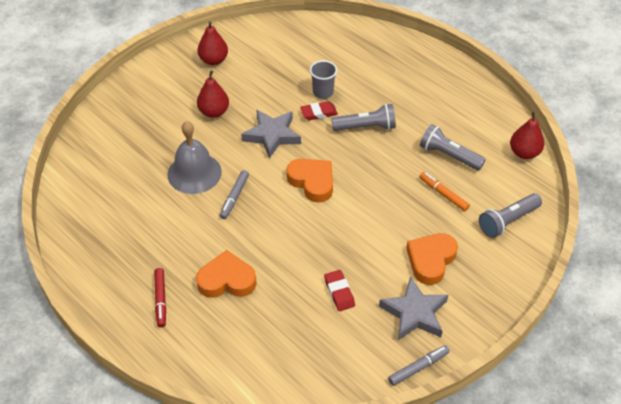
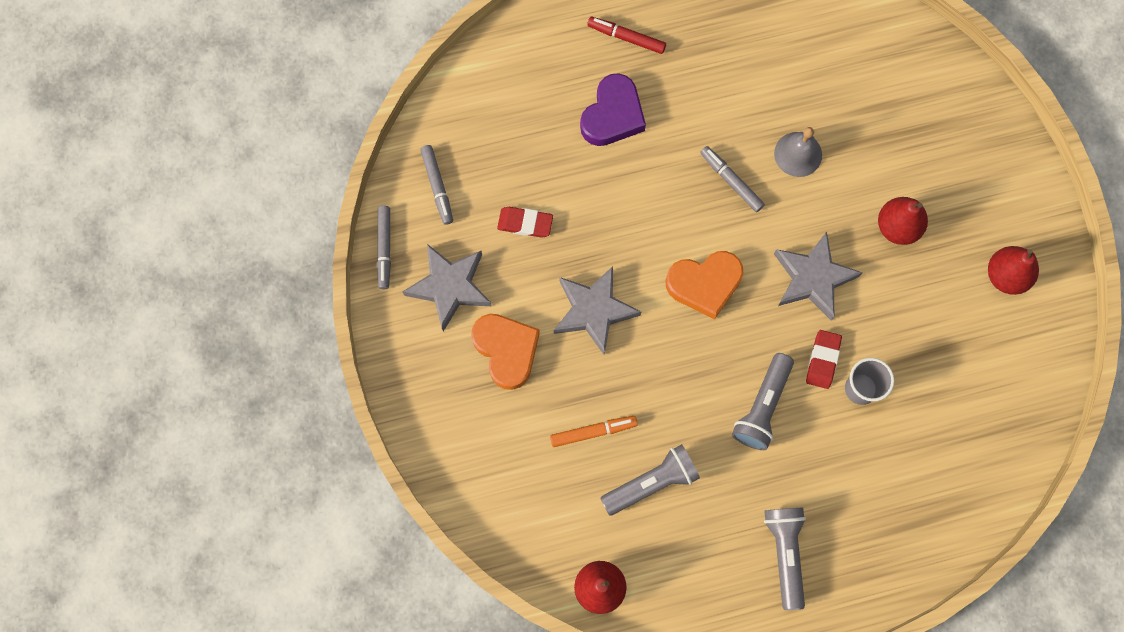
camera: 120 degrees right, 25 degrees up
(194, 173) = (798, 154): grey bell -> grey bell, size x0.63
(227, 280) = (612, 115): orange heart -> purple heart
(349, 359) = (437, 186): none -> grey marker
(370, 227) = (594, 311): none -> grey star
(507, 221) = (506, 482): grey flashlight -> grey flashlight (785, 553)

